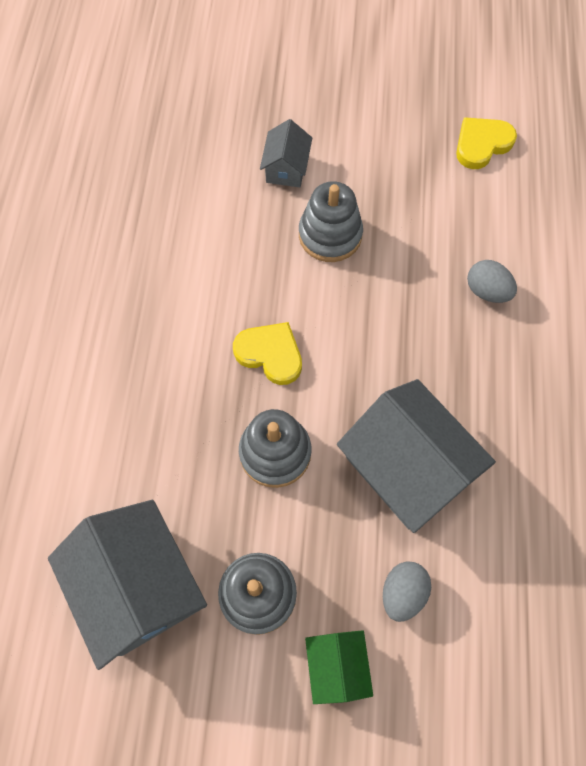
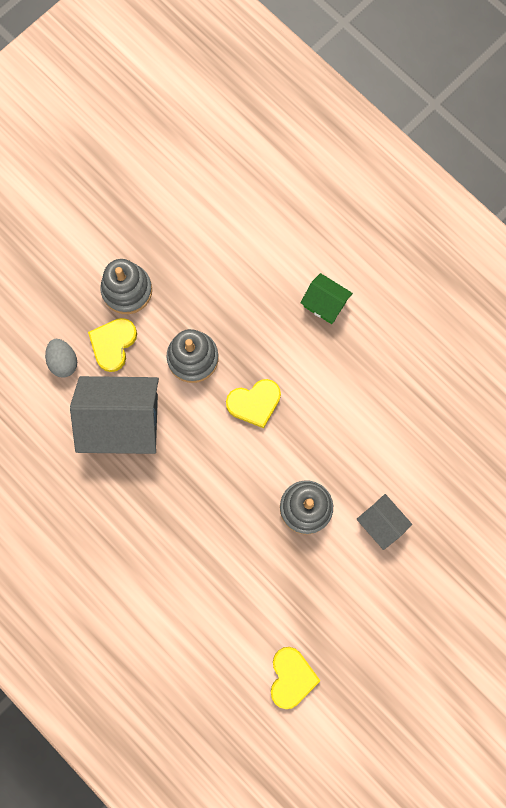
camera: 130 degrees right, 10 degrees up
(139, 587) = (181, 236): grey house -> none
(334, 553) = (113, 344): none -> yellow heart
(337, 666) = (60, 300): green house -> green house (325, 304)
(486, 291) = (184, 571): grey egg -> none

